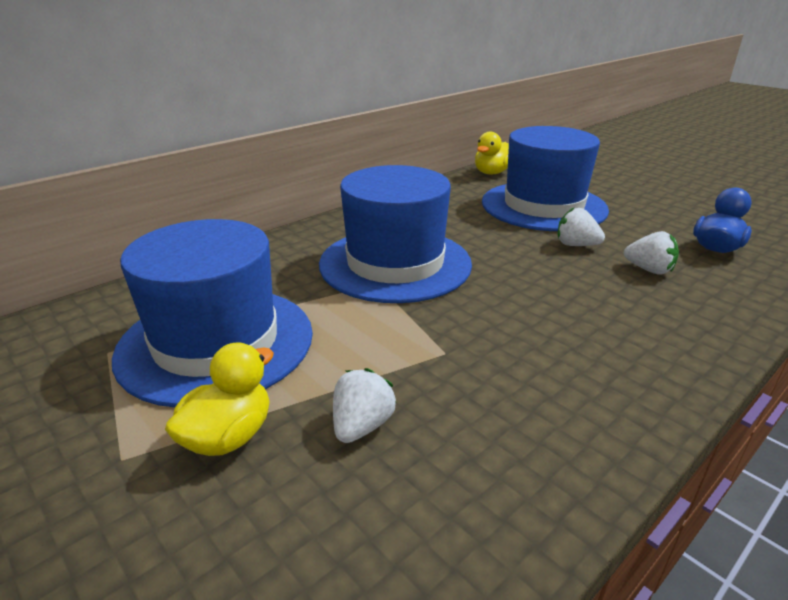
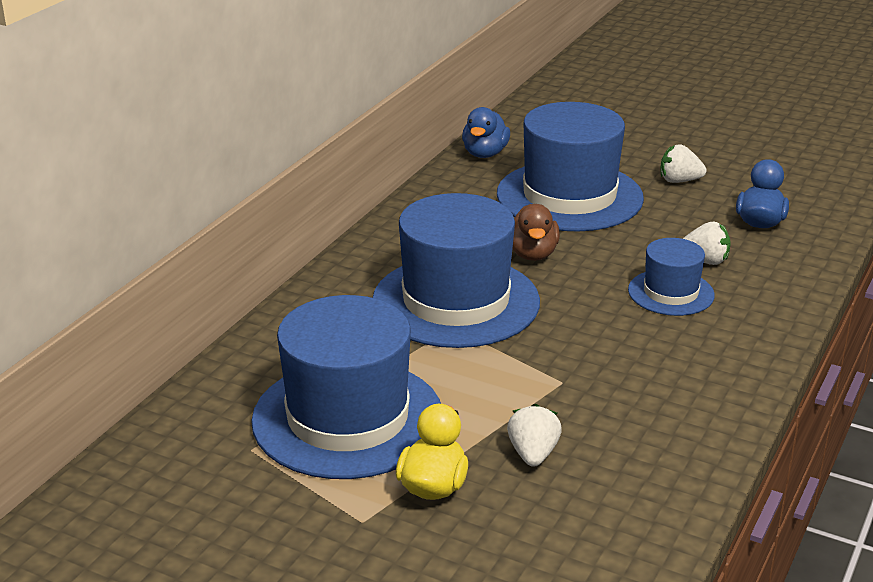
camera: 20 degrees left, 0 degrees up
(486, 240) = (532, 254): none -> brown duck
(492, 173) = (485, 154): yellow duck -> blue duck
(576, 245) = (625, 244): white strawberry -> white strawberry (679, 181)
(602, 291) = (671, 293): none -> blue hat

